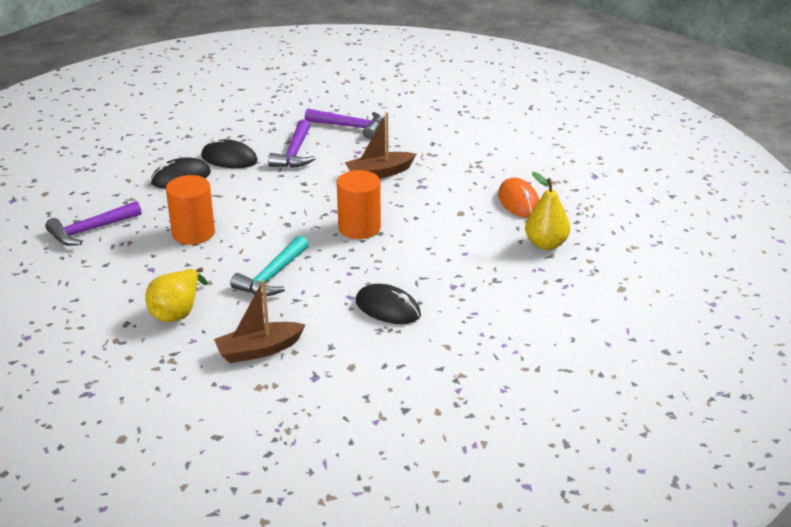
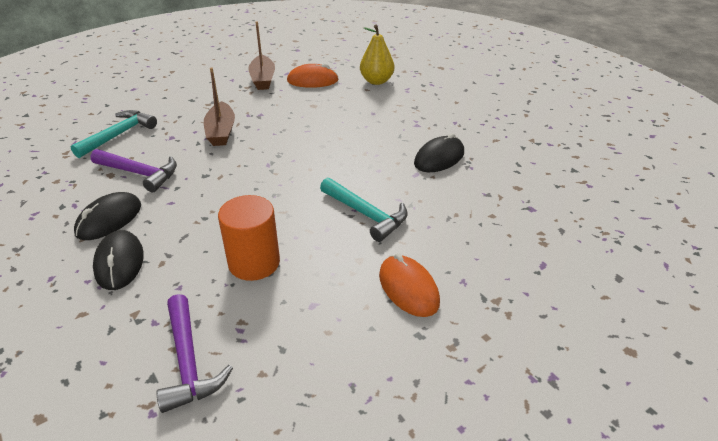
camera: 75 degrees left, 5 degrees up
(177, 312) = (408, 288): yellow pear -> orange mouse
(259, 350) = (487, 236): brown boat -> brown boat (263, 79)
(350, 127) = (119, 135): purple hammer -> turquoise hammer
(359, 228) = (308, 155): orange cylinder -> none

